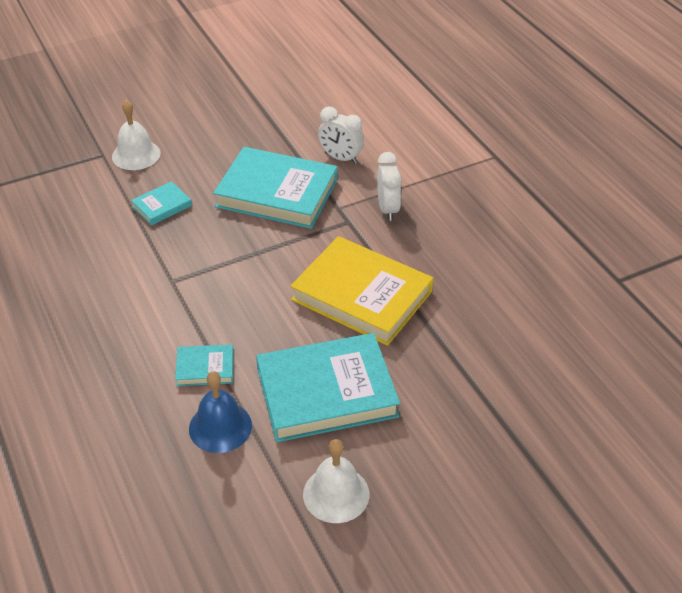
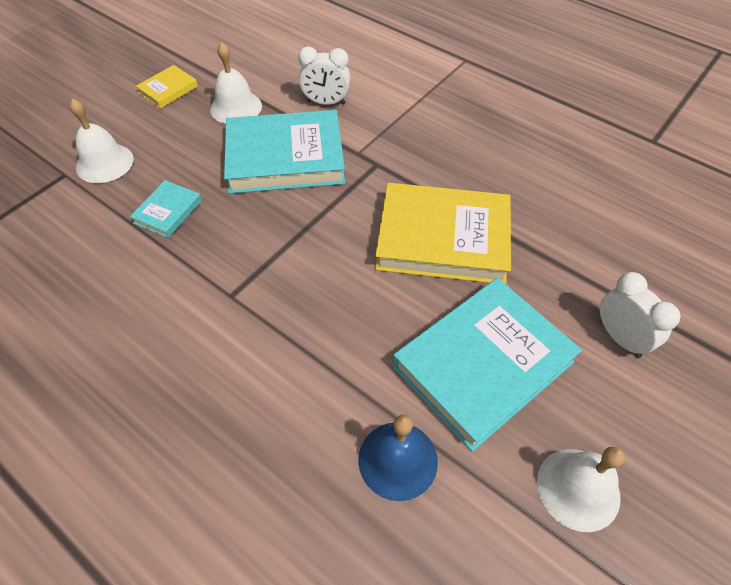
camera: 25 degrees left, 10 degrees up
(205, 368) = (333, 390): turquoise book -> none
(217, 110) = (168, 90): none -> yellow book
(263, 140) = (236, 107): none -> white bell
(388, 209) = (405, 139): white clock -> white clock (620, 338)

